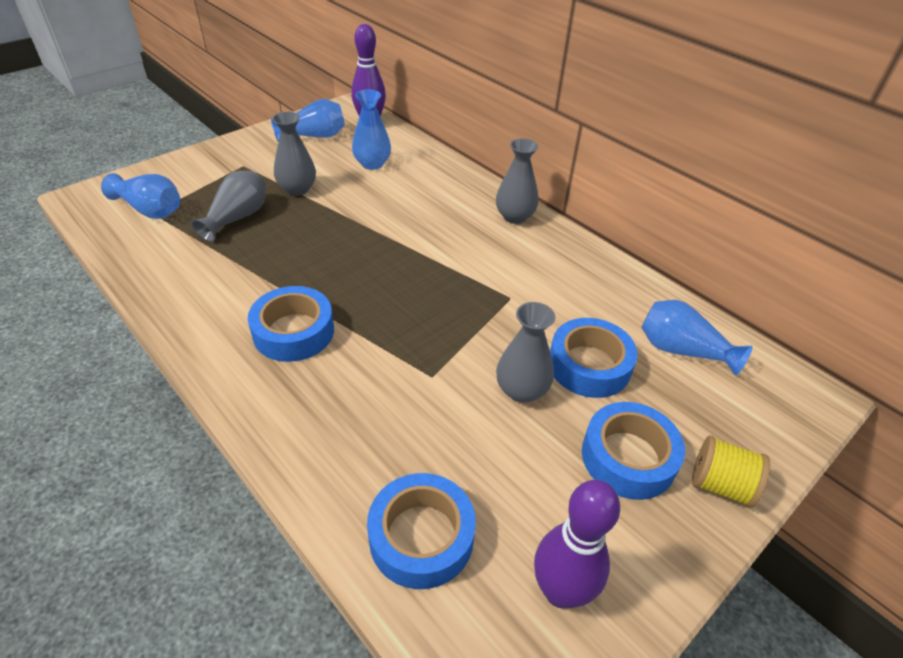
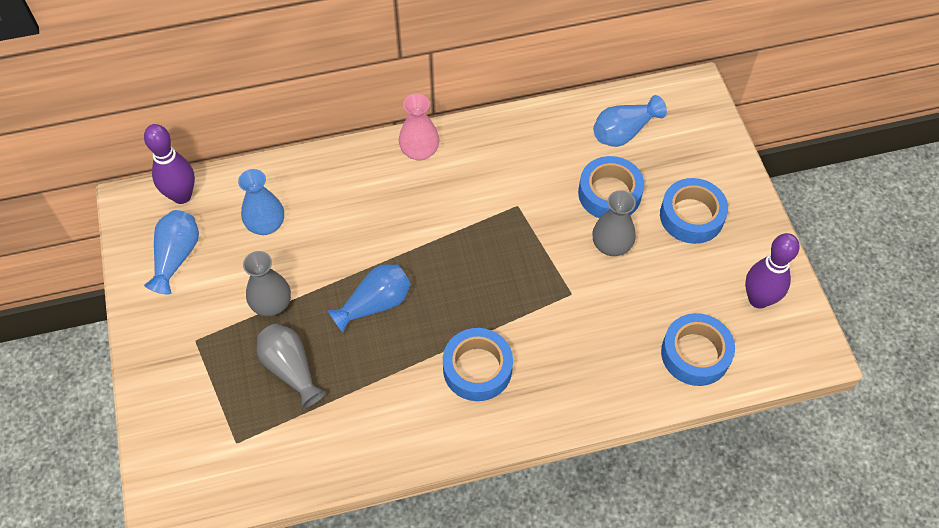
camera: 60 degrees left, 15 degrees up
(150, 210) = (229, 444): blue vase -> blue vase (375, 304)
(514, 217) = (419, 151): grey vase -> pink vase
(720, 485) = (731, 181): yellow spool -> none

